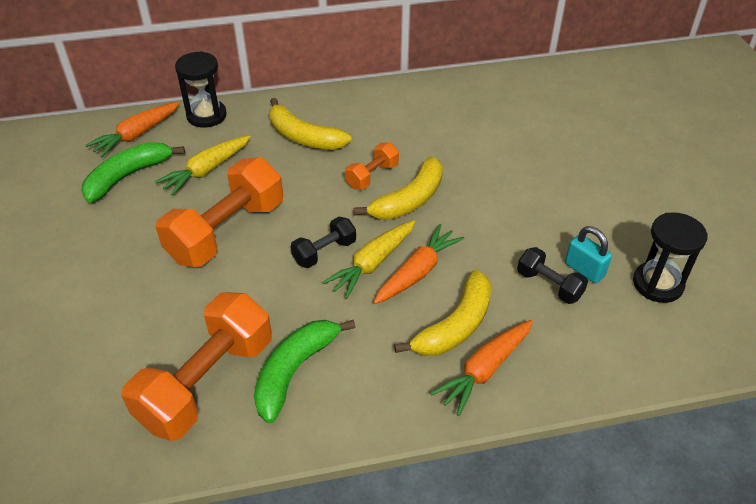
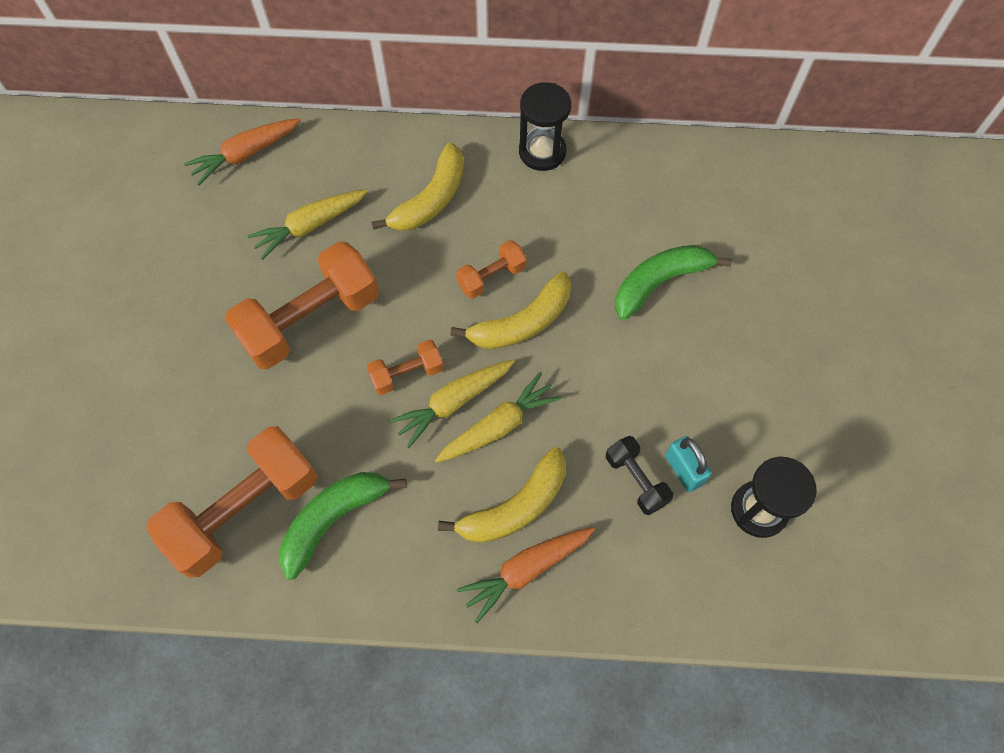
camera: 15 degrees right, 20 degrees up
(128, 176) = (224, 215): green banana -> green banana (660, 282)
(206, 116) = (330, 141): black hourglass -> black hourglass (542, 152)
(303, 137) = (431, 199): yellow banana -> yellow banana turned 105 degrees counterclockwise
(324, 252) = (407, 374): black dumbbell -> orange dumbbell
(417, 272) = (498, 426): orange carrot -> yellow carrot

